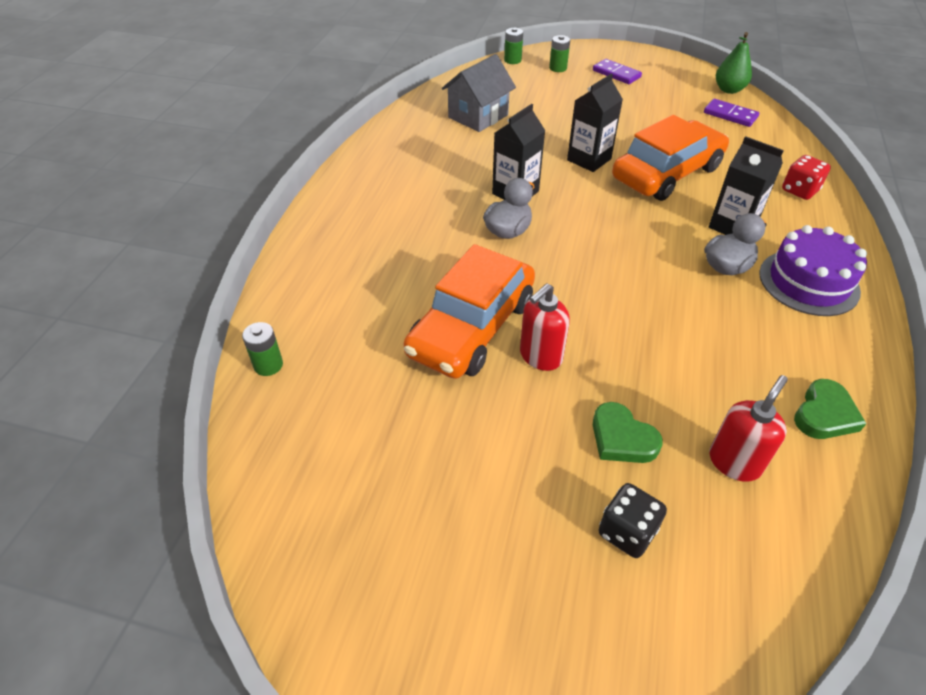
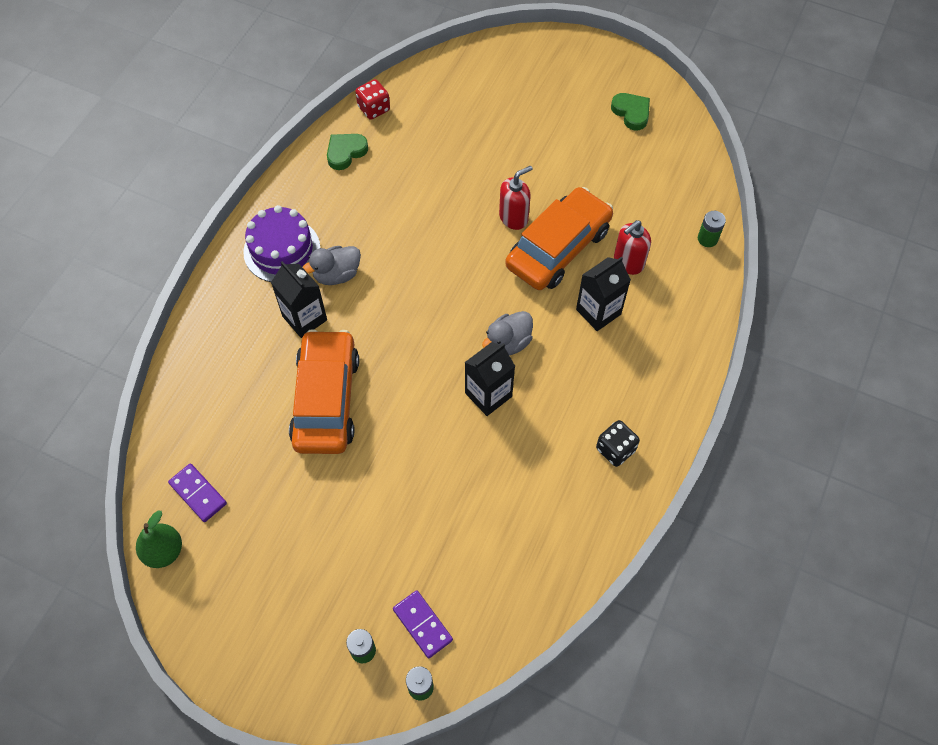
camera: 170 degrees left, 15 degrees up
(478, 116) = (499, 542): grey house -> none
(589, 159) = (397, 435): black carton -> black carton (598, 312)
(616, 74) = (289, 619): purple domino -> purple domino (422, 624)
(622, 438) = (479, 156): green heart -> green heart (631, 113)
(627, 532) = (496, 109): black dice -> black dice (615, 449)
(667, 173) = (326, 400): orange car -> orange car turned 120 degrees clockwise
(734, 462) = (418, 134): red soap dispenser -> red soap dispenser (628, 262)
(799, 190) = (212, 354): red dice -> red dice (374, 108)

